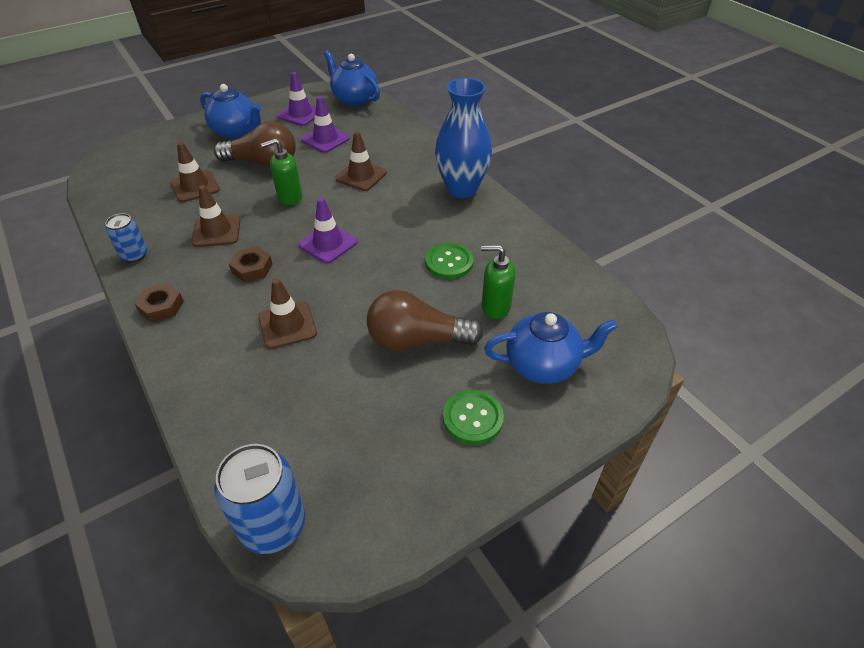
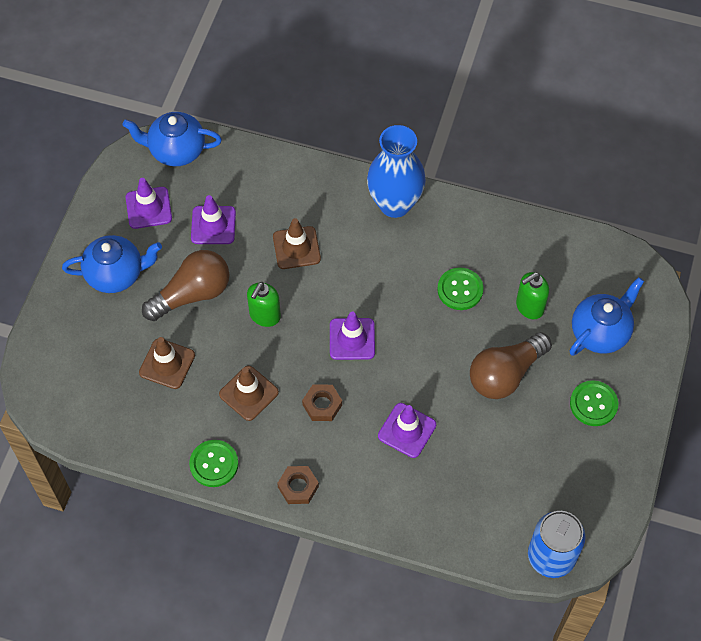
camera: 40 degrees left, 15 degrees up
(134, 255) = (214, 464): blue can -> green button
(287, 325) = (407, 430): brown traffic cone -> purple traffic cone

